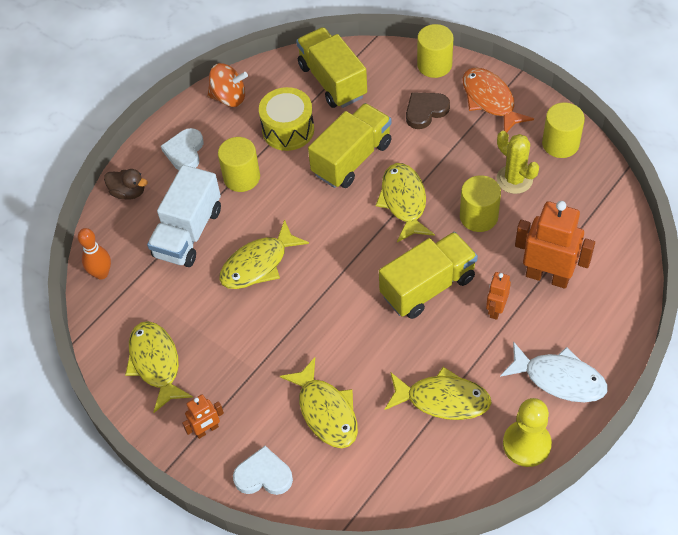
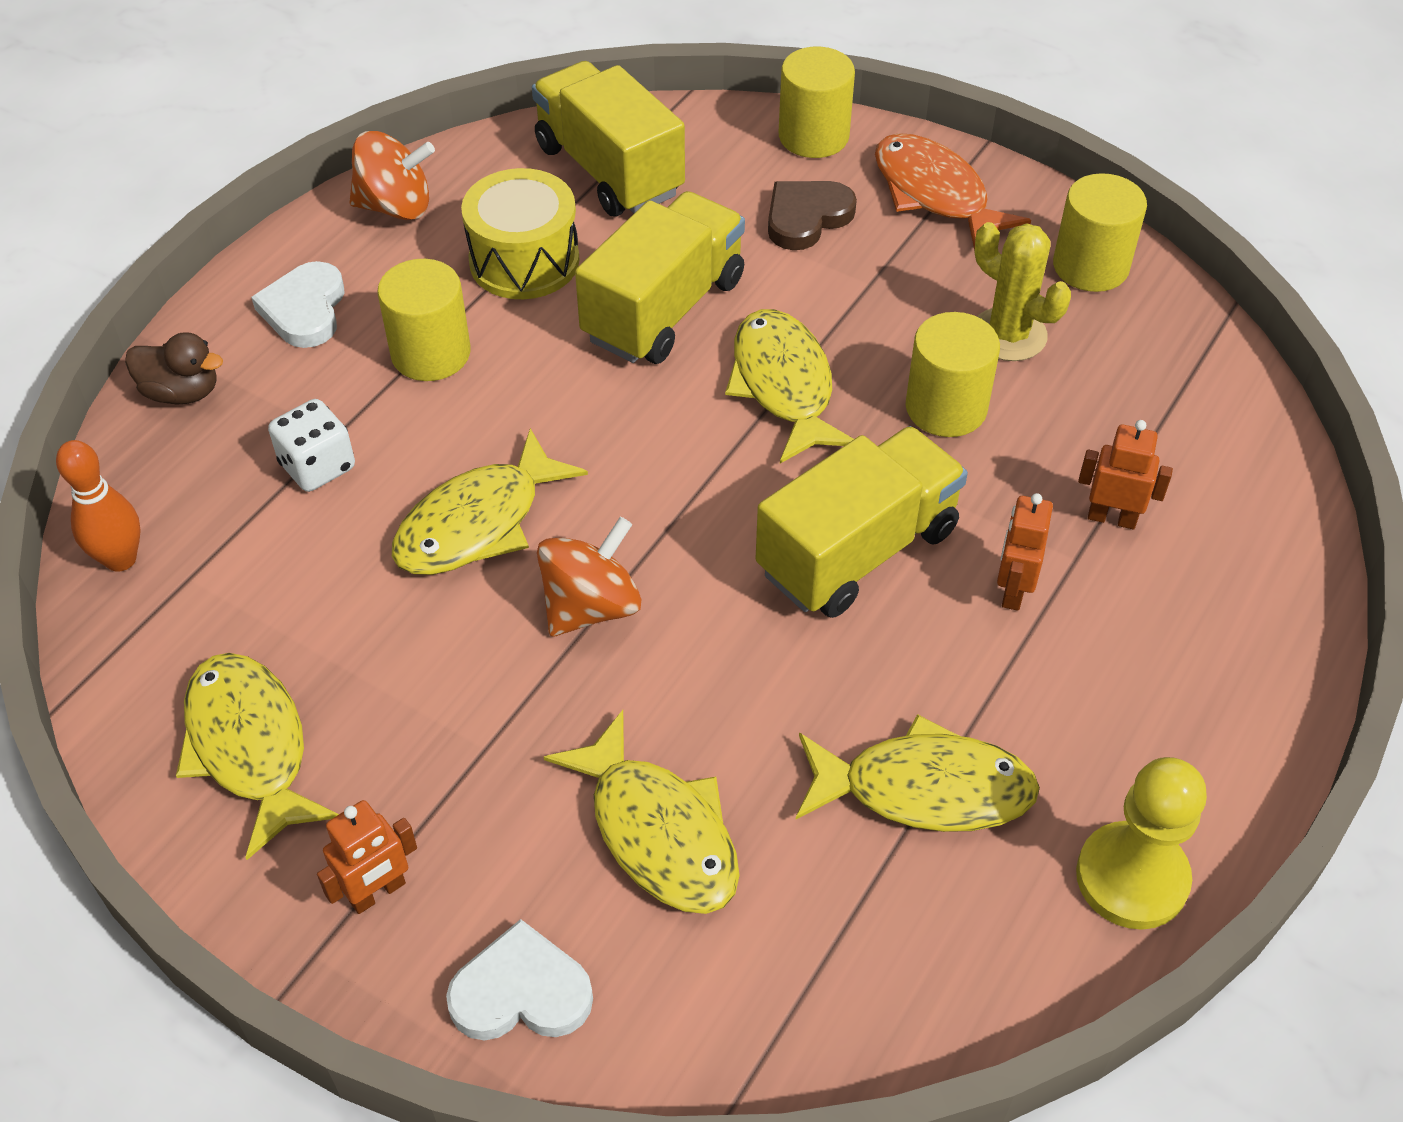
camera: 10 degrees left, 5 degrees down
(188, 232) = (317, 466): white truck -> white dice
(305, 307) = (591, 606): none -> orange spinning top
(547, 276) = (1112, 518): orange robot -> orange robot, size x0.52
(559, 379) = (1177, 728): white fish -> none

